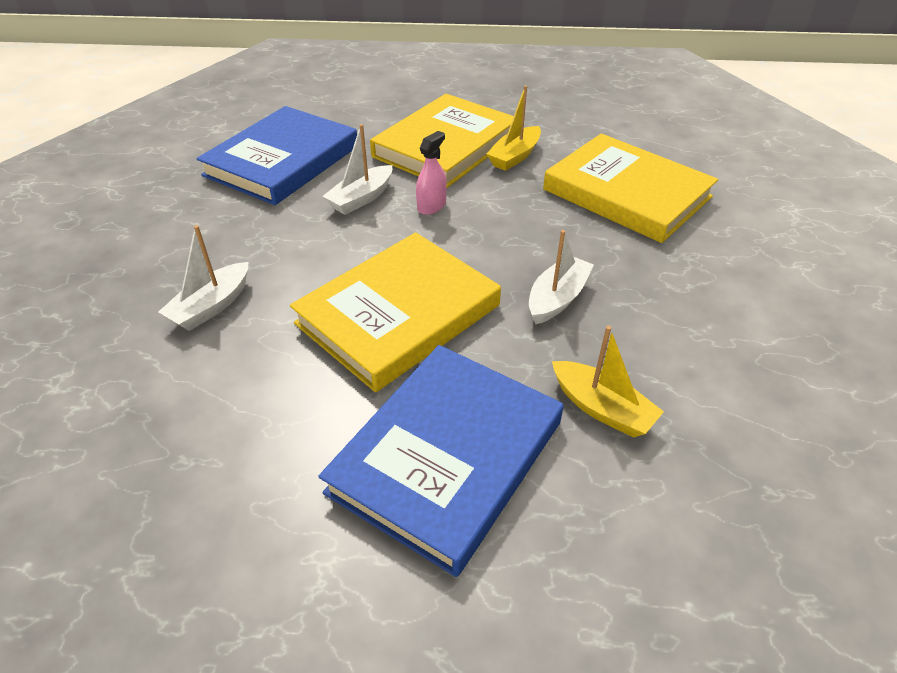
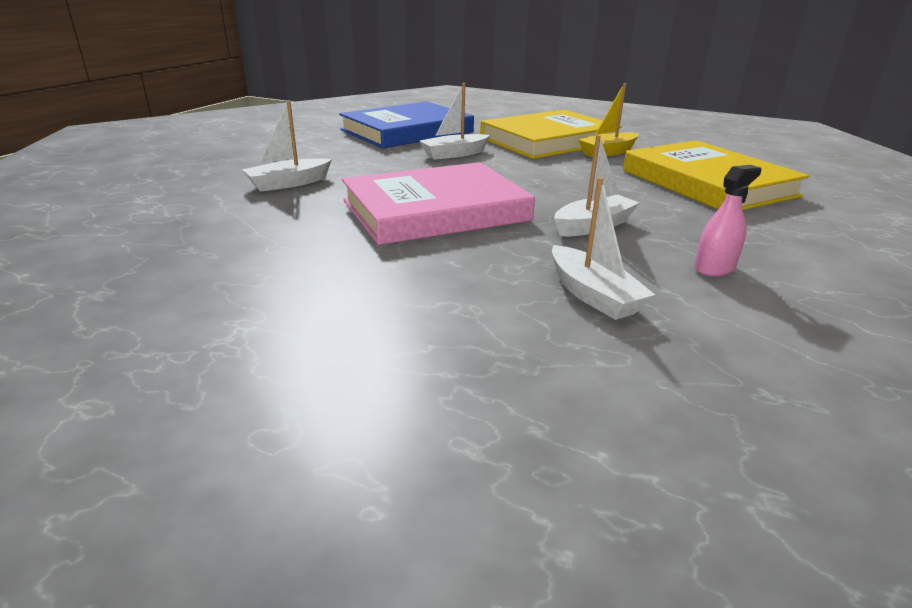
camera: 20 degrees right, 15 degrees down
(398, 314) = (435, 210): yellow book -> pink book
(431, 206) = (512, 165): pink spray bottle -> pink spray bottle (714, 268)
(446, 456) = (410, 291): blue book -> none
(602, 408) = (593, 295): yellow boat -> white boat

